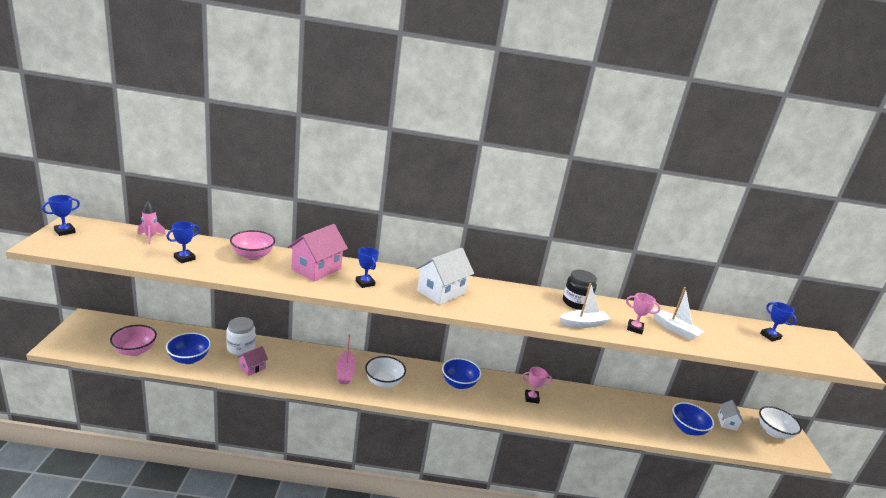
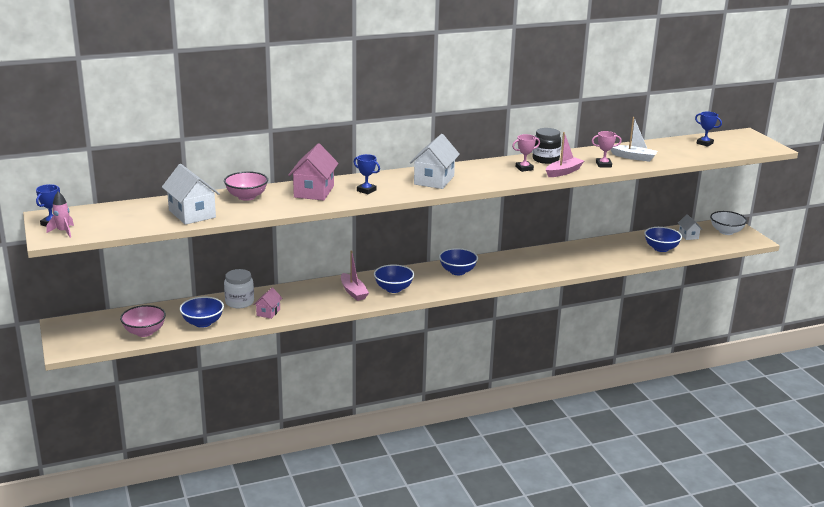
camera: 20 degrees left, 0 degrees up
(150, 237) = (136, 207): pink rocket -> pink rocket (63, 232)
(184, 258) = (192, 214): blue trophy -> white house
(384, 382) = (393, 289): white bowl -> blue bowl
(531, 398) = (525, 264): pink trophy -> pink trophy (524, 168)
(583, 324) = (563, 172): white boat -> pink boat

